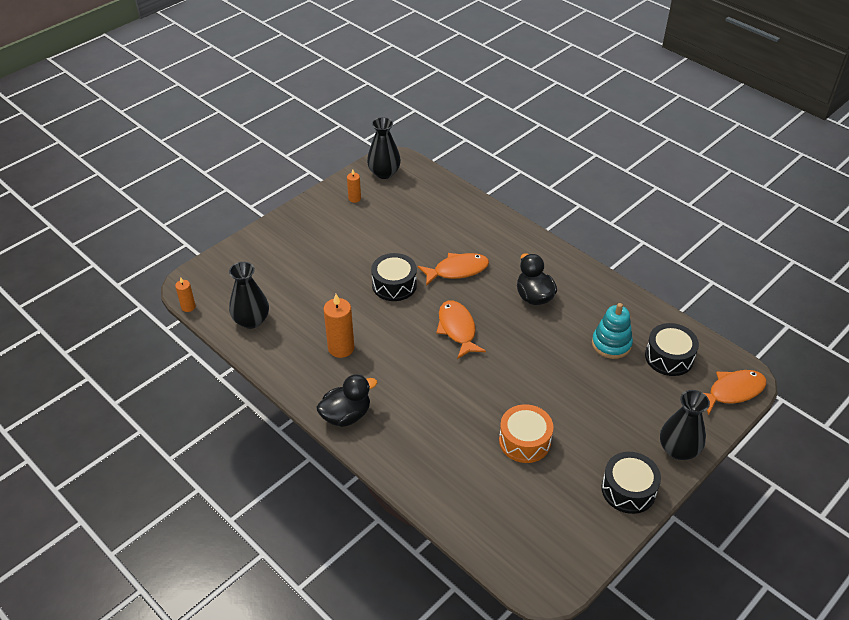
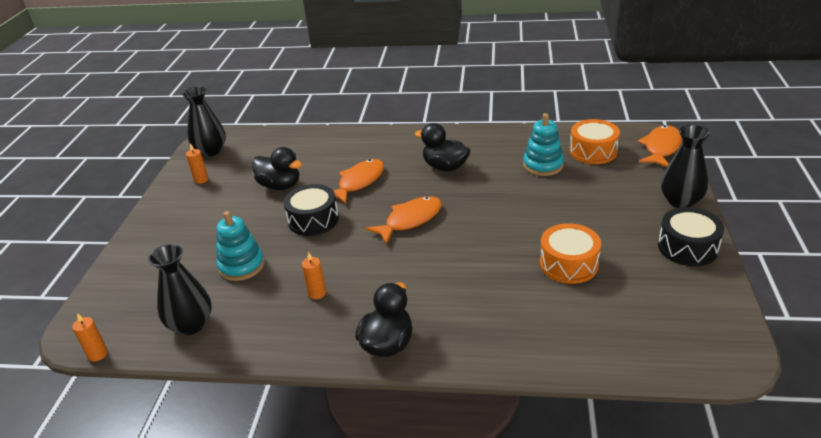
camera: 35 degrees left, 10 degrees down
(316, 294) = (241, 266): none -> turquoise stacking toy
(341, 348) = (317, 293): orange candle -> orange candle, size x0.56
(401, 238) = (280, 186): none -> black duck
(457, 329) = (410, 220): orange fish -> orange fish turned 105 degrees clockwise
(669, 357) = (593, 151): black drum -> orange drum

